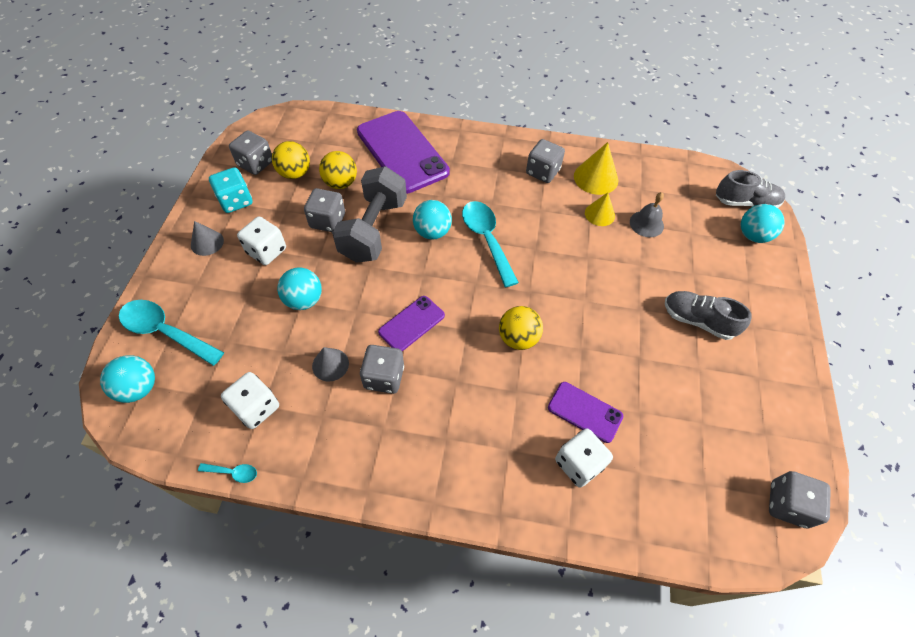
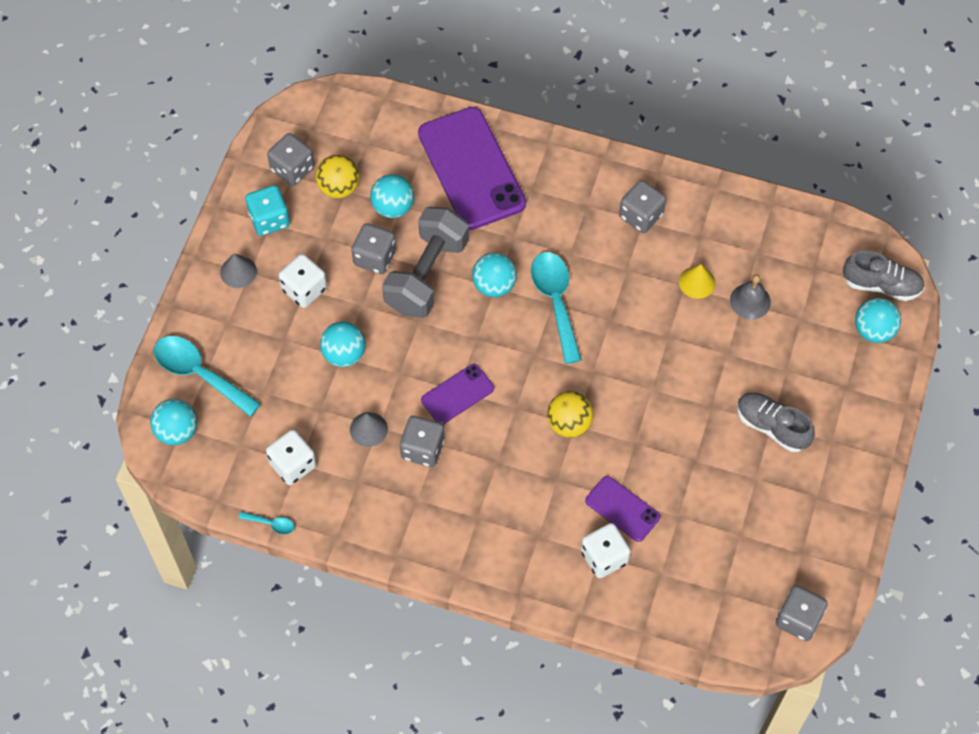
camera: 10 degrees right, 5 degrees up
(341, 183) = (393, 207): yellow ball -> turquoise ball
(596, 178) = (705, 231): yellow cone -> none

